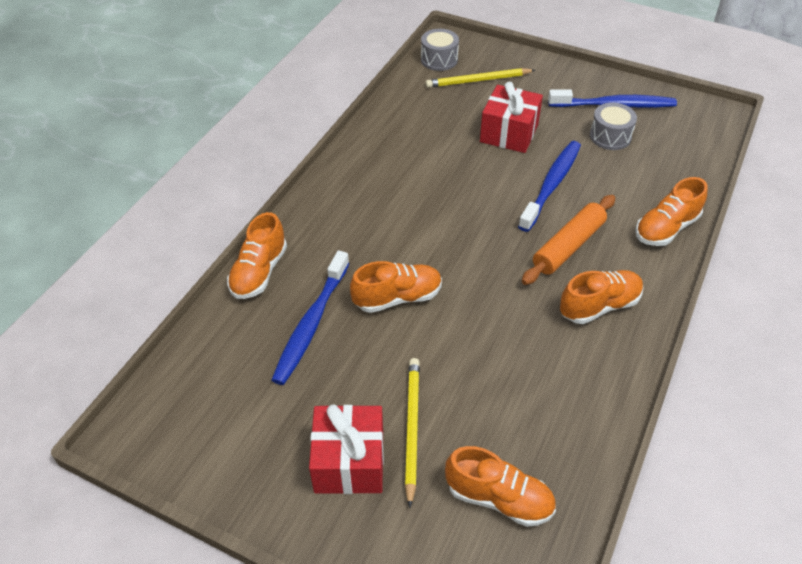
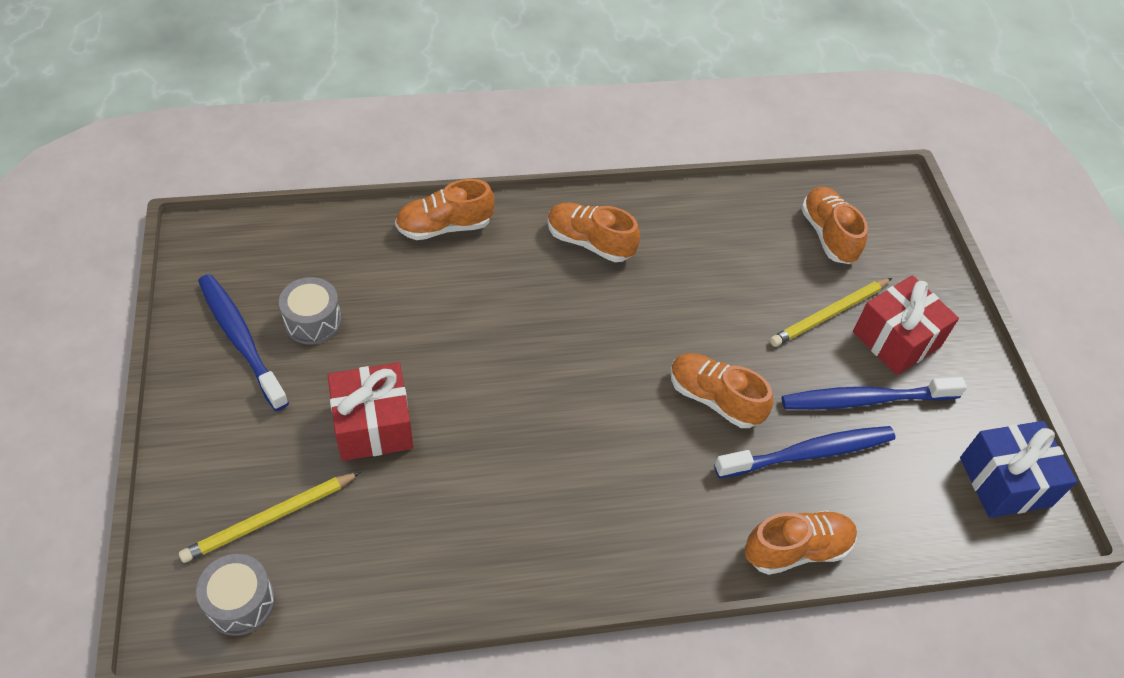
camera: 130 degrees left, 5 degrees up
(176, 434) = (1005, 481): none -> blue gift
(478, 80) = (270, 519): yellow pencil -> yellow pencil turned 105 degrees clockwise
(551, 185) = (444, 343): blue toothbrush -> blue toothbrush (865, 400)
(568, 246) = (530, 292): orange rolling pin -> none
(666, 228) = (444, 227): orange shoe -> orange shoe turned 150 degrees clockwise

